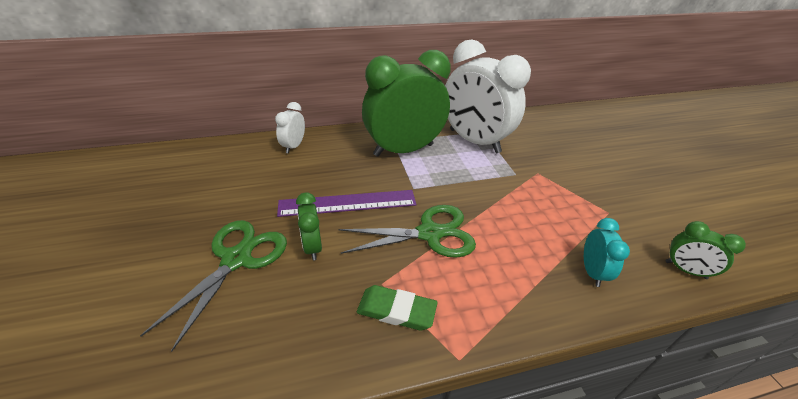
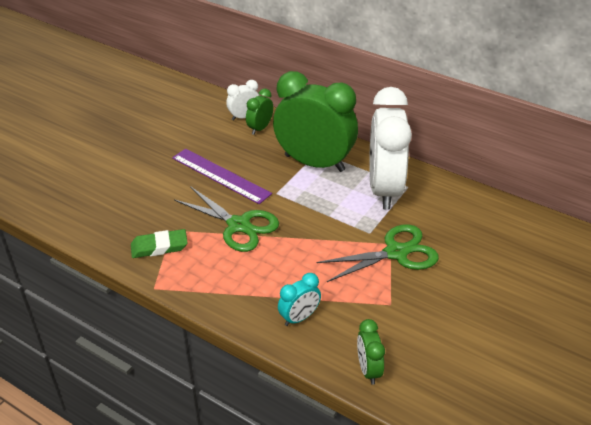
camera: 50 degrees right, 0 degrees up
(236, 259) = (124, 168): green scissors -> green scissors (396, 252)
(312, 246) = (166, 187): green clock -> green clock (260, 128)
(396, 310) = (159, 247): green eraser -> green eraser turned 75 degrees counterclockwise

